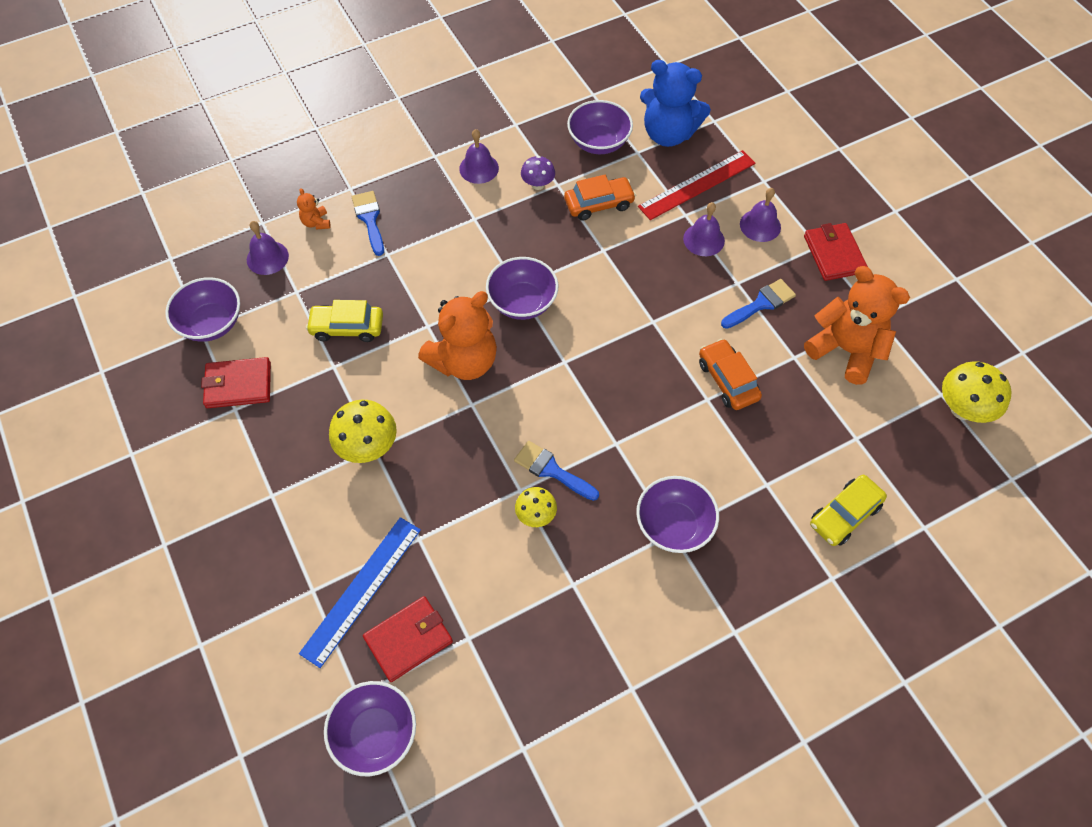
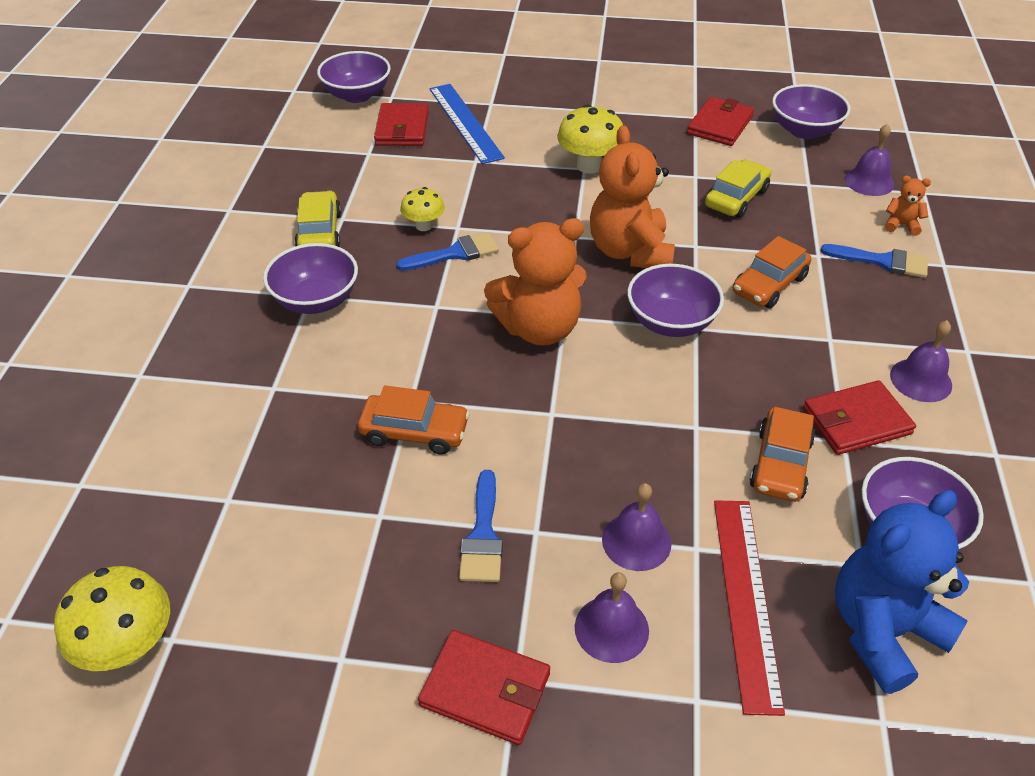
camera: 125 degrees right, 15 degrees down
(442, 268) = (769, 285): none -> orange car
(538, 184) = (856, 421): purple mushroom -> red wallet
(844, 515) = (174, 427): yellow car -> yellow car (319, 232)
(845, 350) = (334, 579): orange teddy bear -> orange teddy bear (539, 328)

